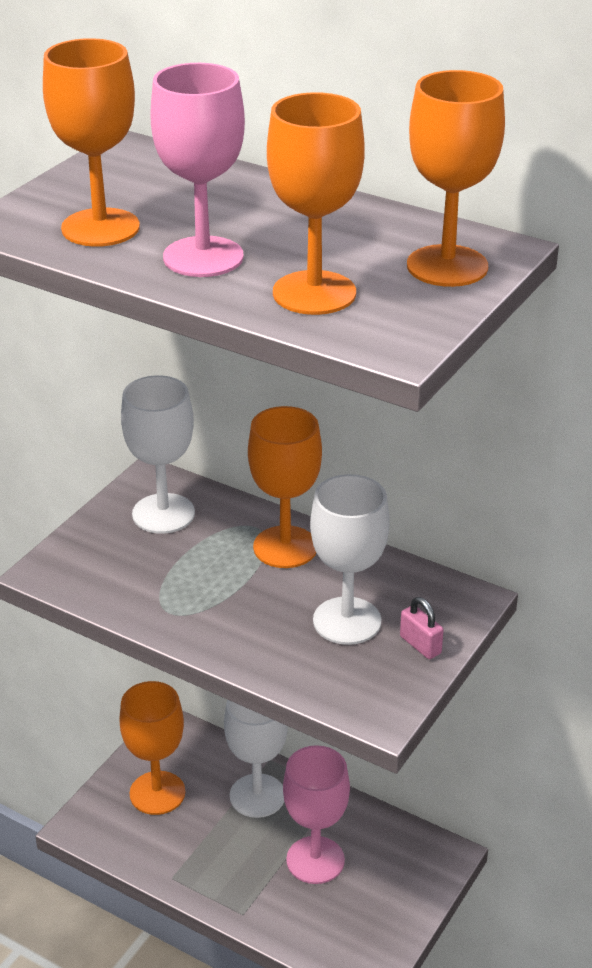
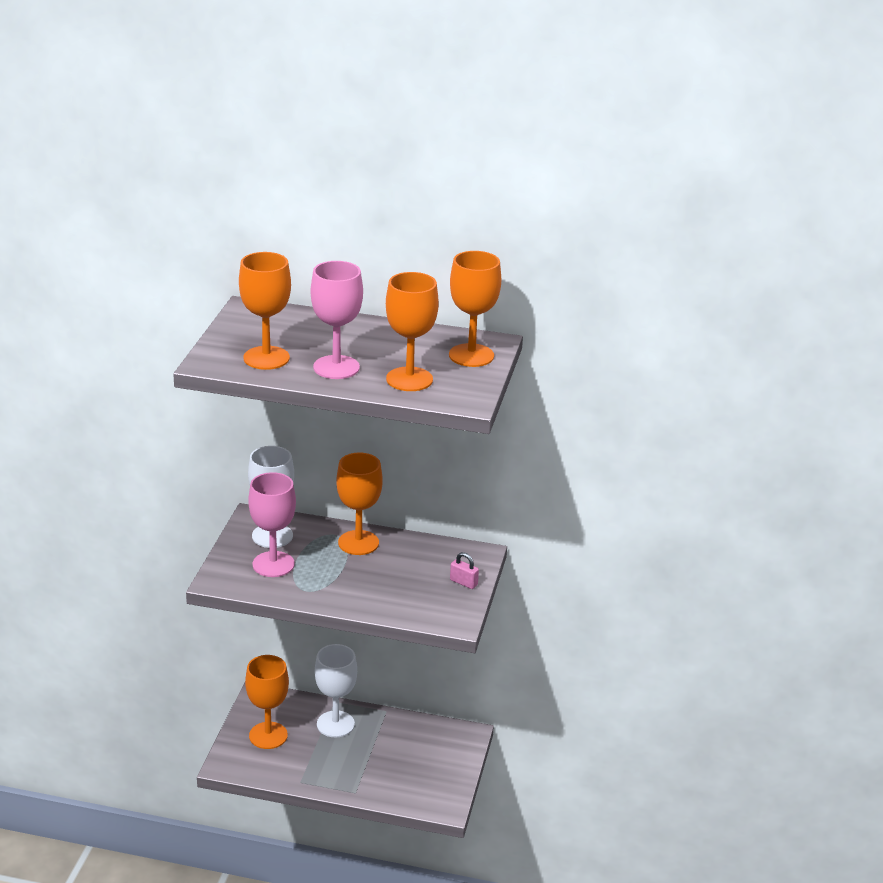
camera: 20 degrees left, 5 degrees down
(315, 860) = (388, 753): pink goblet -> pink goblet (273, 564)
(347, 621) = (415, 577): white goblet -> none

